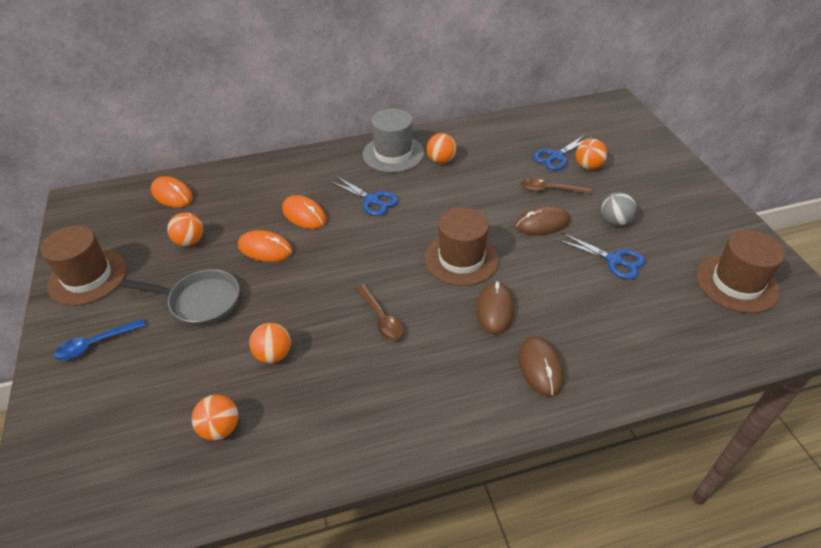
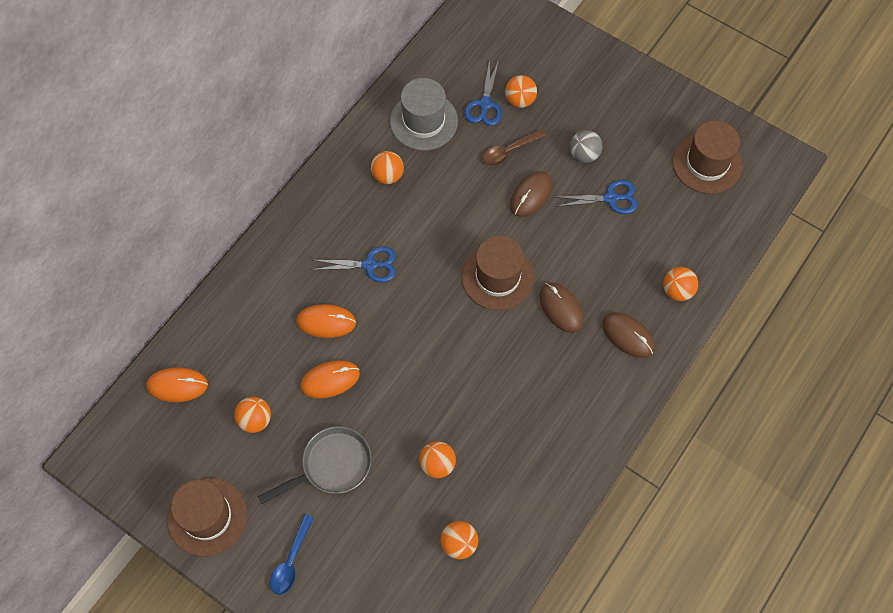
camera: 40 degrees left, 20 degrees up
(381, 318) = (486, 376): brown spoon -> none
(393, 154) = (337, 196): grey hat -> grey hat (423, 121)
(624, 362) = (677, 291): none -> orange ball

